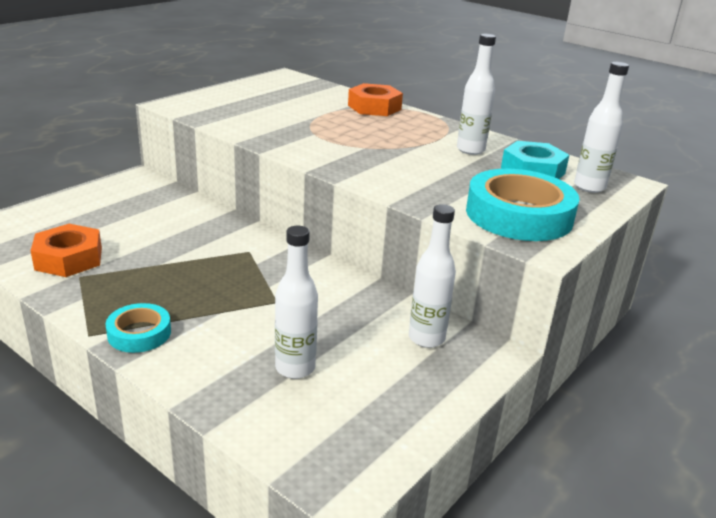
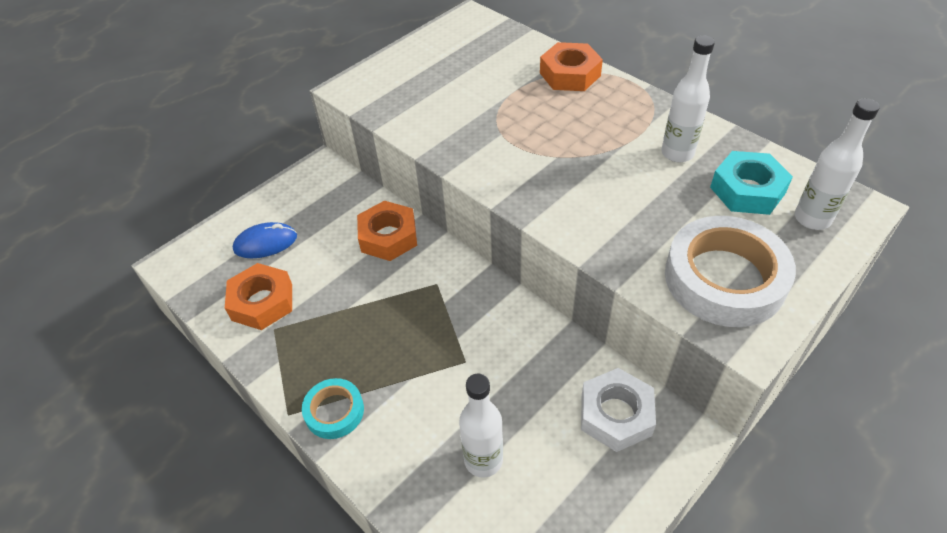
camera: 10 degrees right, 20 degrees up
(76, 221) = (265, 243): none -> blue mouse
(202, 221) = (388, 237): none -> orange nut
(426, 338) = (616, 415): white bottle -> white nut
(519, 215) = (724, 278): turquoise tape -> white tape

